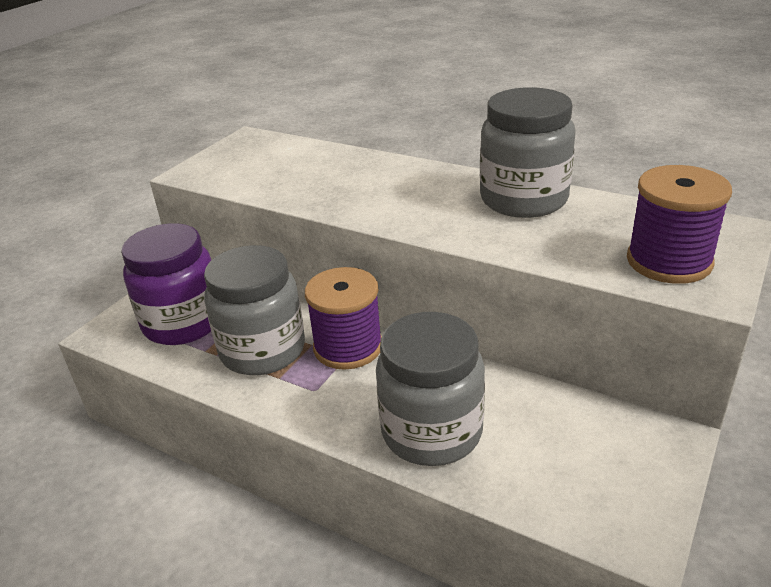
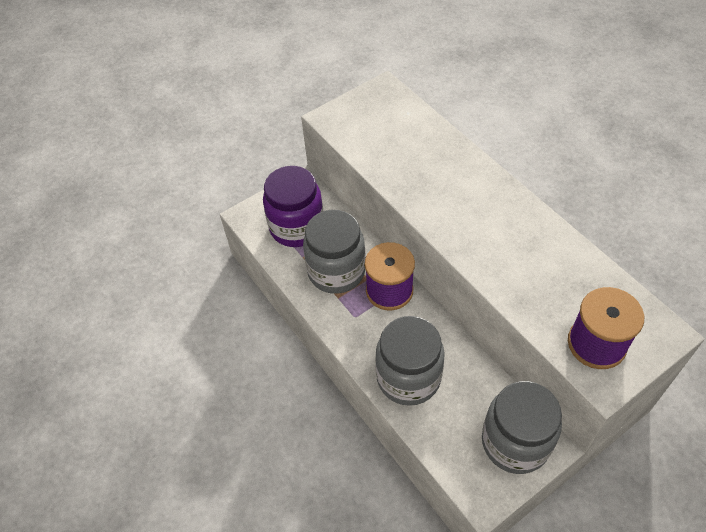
camera: 25 degrees right, 20 degrees up
(523, 200) = (540, 241): grey jar -> grey jar (515, 442)

